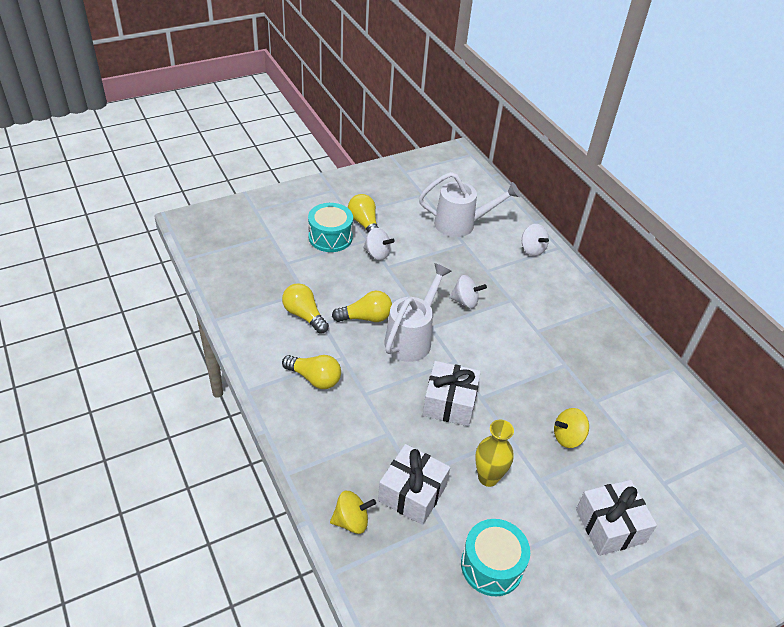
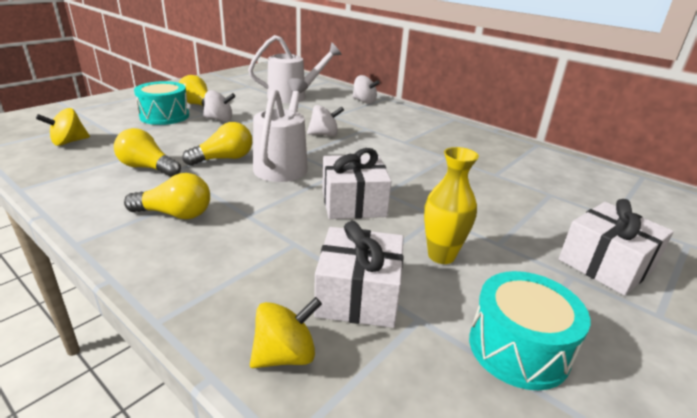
camera: 20 degrees left, 15 degrees down
(568, 437) = (494, 203): yellow spinning top -> yellow spinning top (68, 142)

